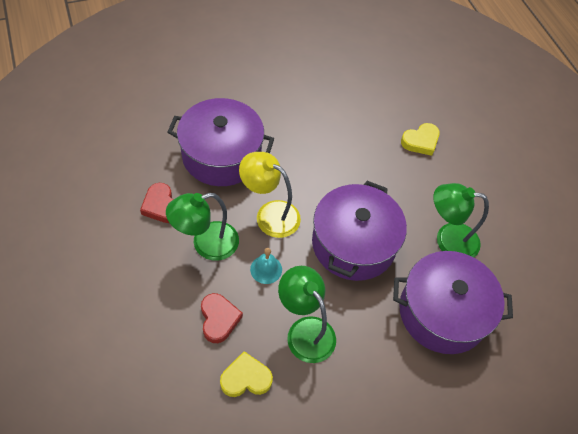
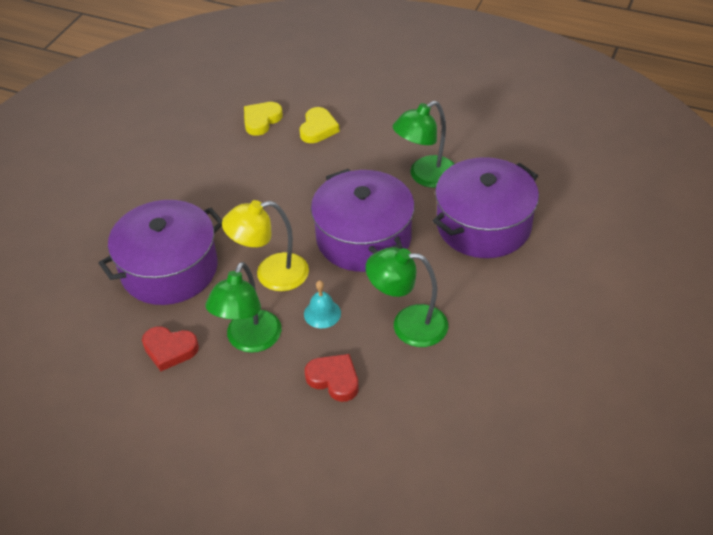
camera: 40 degrees left, 10 degrees down
(246, 378) = (409, 396): yellow heart -> yellow heart (261, 120)

